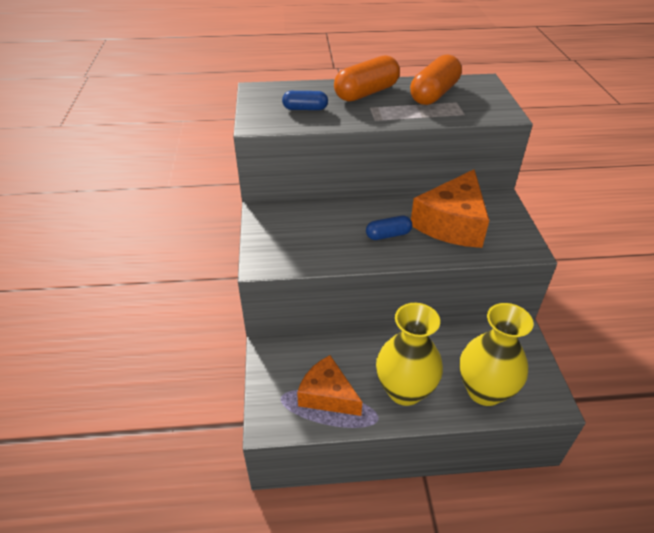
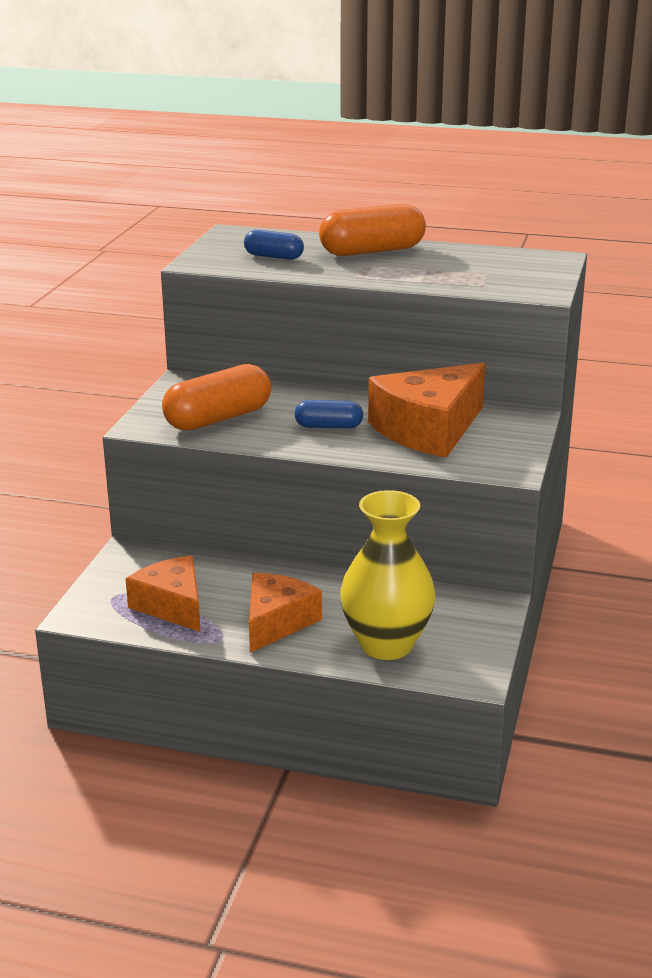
camera: 20 degrees right, 15 degrees down
(405, 390) = (277, 622): yellow vase -> orange cheese
(434, 94) = (465, 262): orange capsule -> orange capsule (218, 419)

